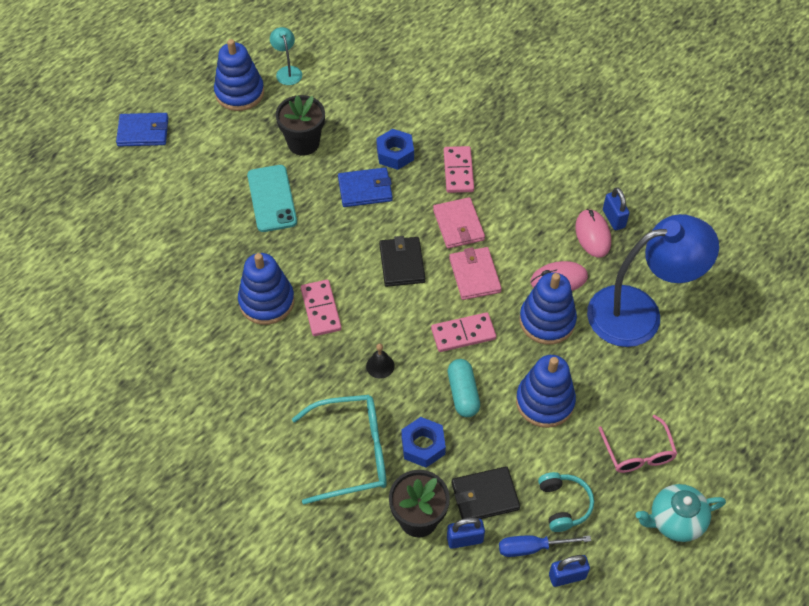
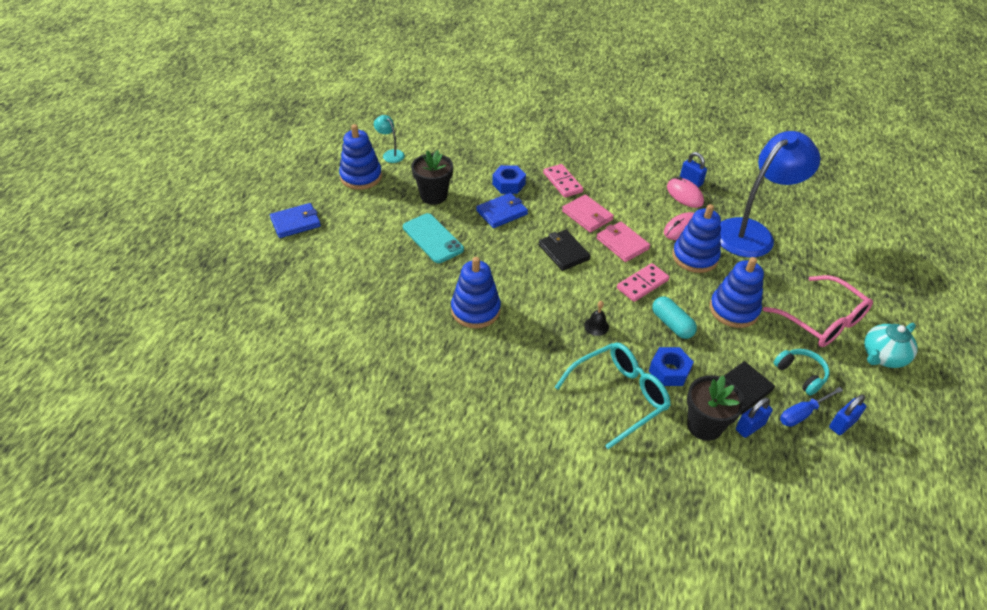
camera: 25 degrees left, 10 degrees down
(321, 309) = (523, 302): pink domino -> none
(638, 453) = (823, 321): pink glasses -> pink glasses, size x1.55

